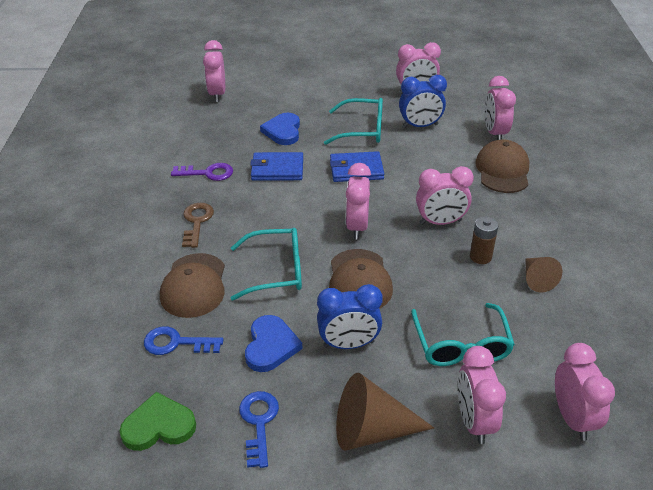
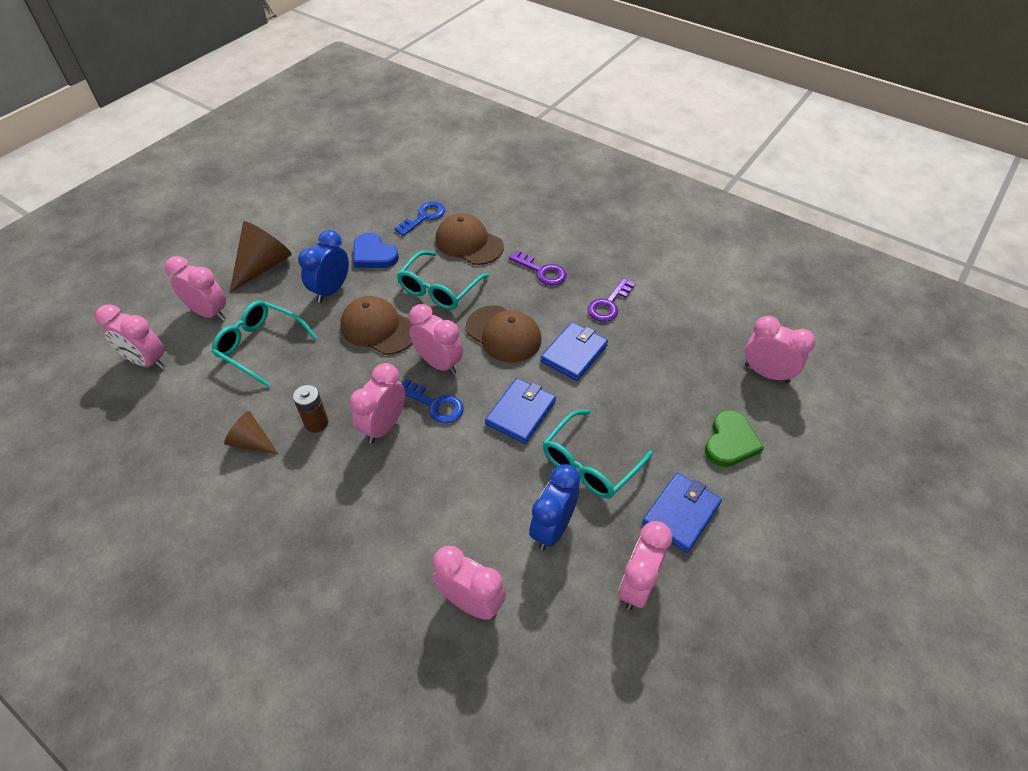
camera: 125 degrees right, 10 degrees up
(159, 426) = (371, 190): green heart -> green heart (730, 442)
(196, 222) = (542, 271): brown key -> purple key
(259, 423) = (326, 226): blue key -> blue key (435, 404)
(283, 131) = (641, 391): blue heart -> none
(358, 93) = (681, 513): none -> blue wallet
(502, 170) = (400, 545): brown cap -> brown cap (503, 334)

